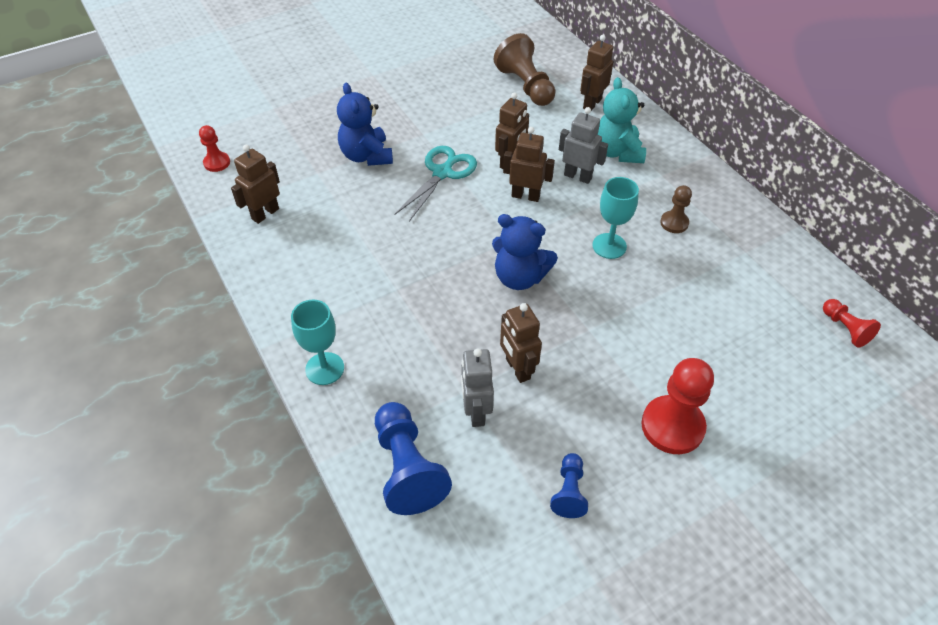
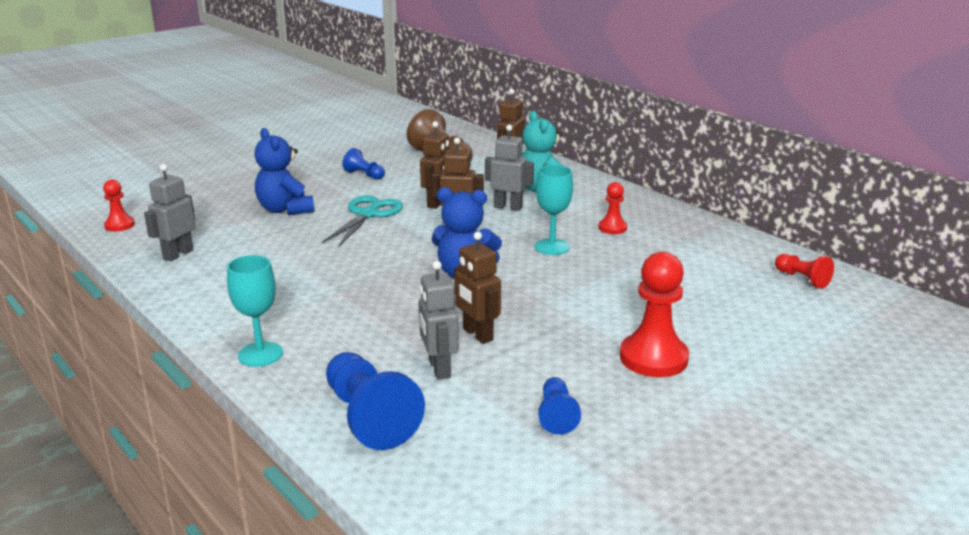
camera: 10 degrees left, 25 degrees down
(265, 214) = (178, 254): brown robot -> grey robot
(447, 107) = (364, 175): none -> blue pawn
(674, 223) = (612, 228): brown pawn -> red pawn

